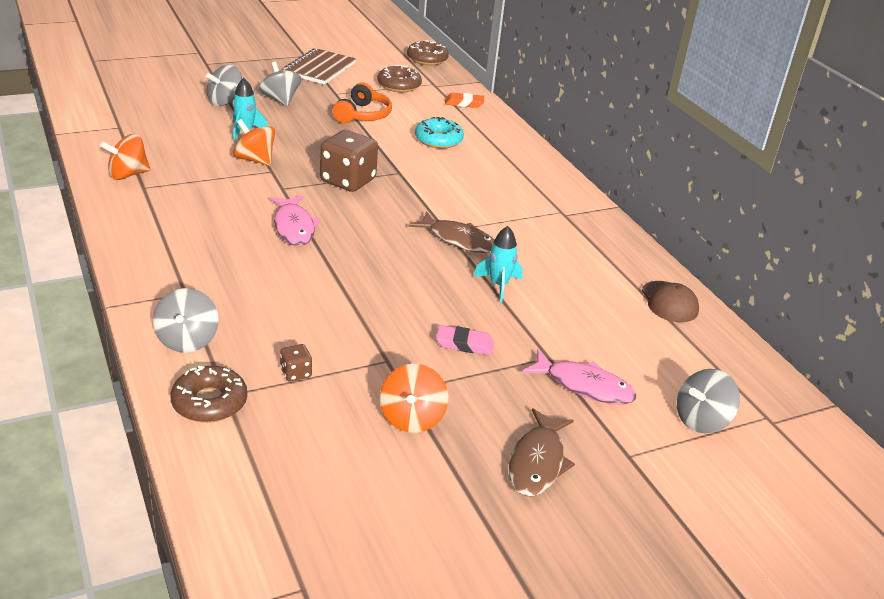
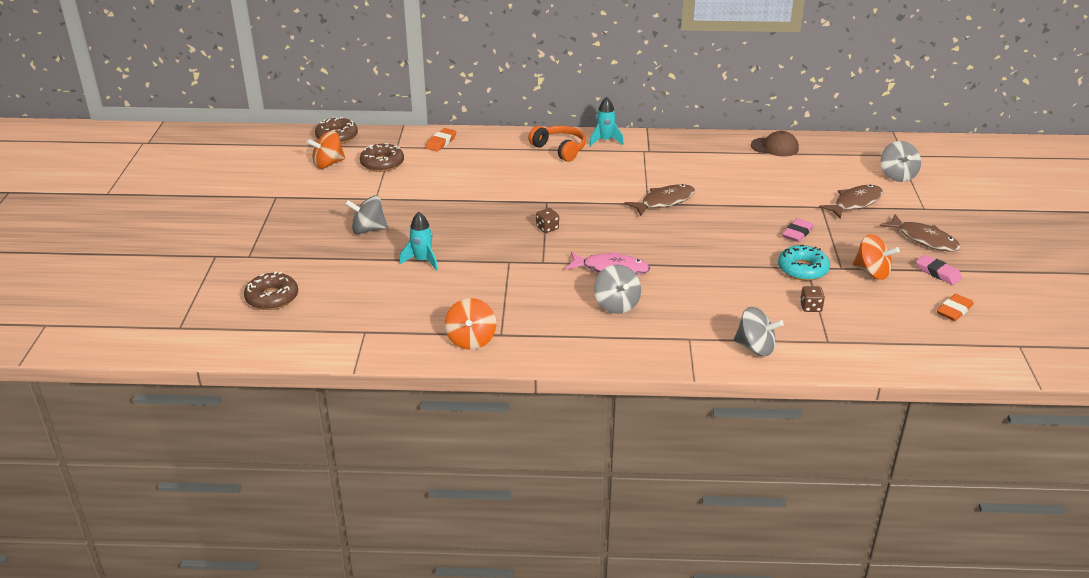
camera: 60 degrees left, 0 degrees up
(209, 402) = (834, 350): brown donut -> brown donut (272, 298)
(225, 101) = (349, 261): grey spinning top -> grey spinning top (616, 305)
(254, 160) = (482, 266): orange spinning top -> orange spinning top (328, 164)
(319, 69) = (314, 195): brown notebook -> none
(348, 180) = (547, 228): brown dice -> brown dice, size x0.45
(361, 508) = (954, 310): none -> orange eraser
(363, 115) = (430, 194): orange headphones -> orange headphones (560, 149)
(438, 140) = (500, 170): turquoise donut -> turquoise donut (802, 269)
(453, 483) = (937, 273): none -> pink eraser
(498, 285) = (731, 202): turquoise rocket -> turquoise rocket (605, 141)
(584, 386) = (855, 203): pink fish -> brown fish

